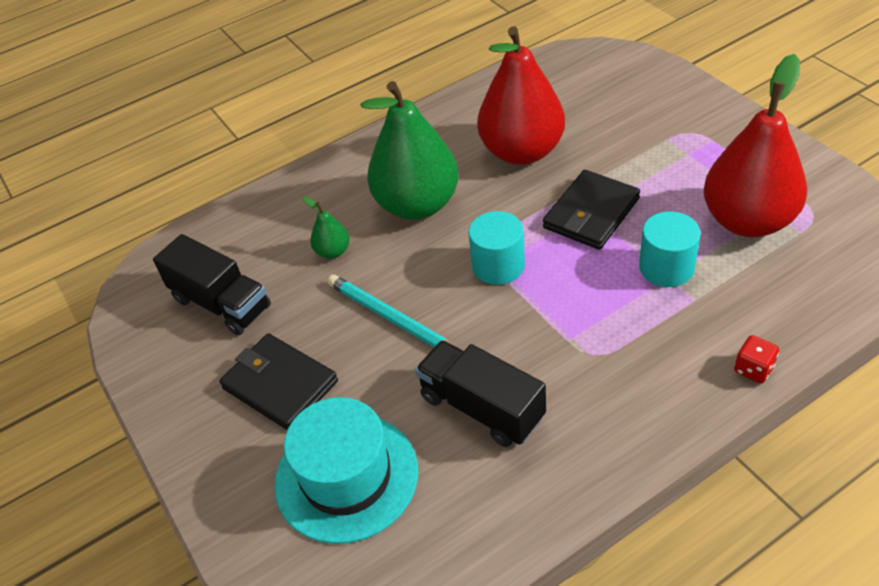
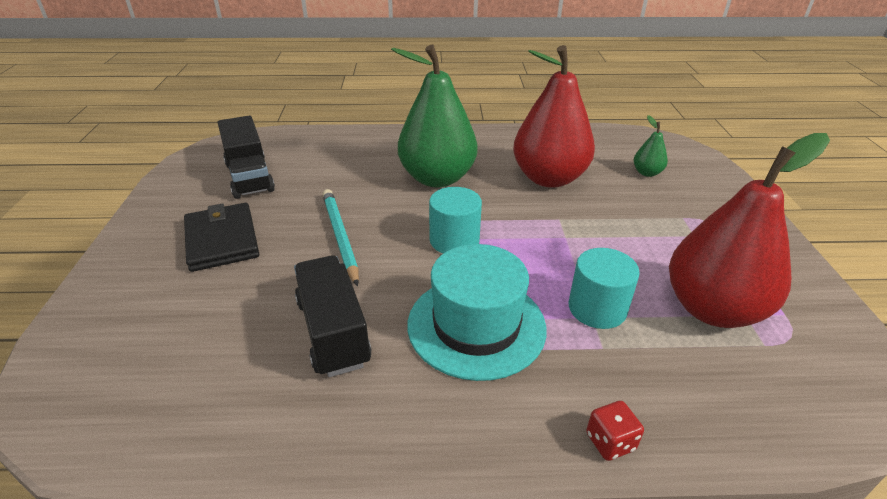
camera: 25 degrees right, 10 degrees down
(333, 251) = (350, 180): green pear -> green pear (647, 173)
(346, 476) = (185, 324): turquoise hat -> turquoise hat (476, 325)
(591, 213) = (566, 239): black wallet -> none

